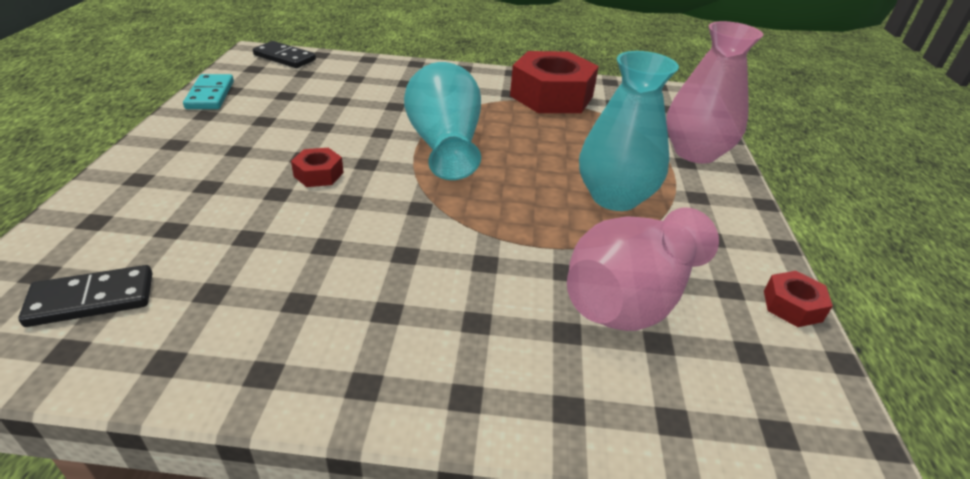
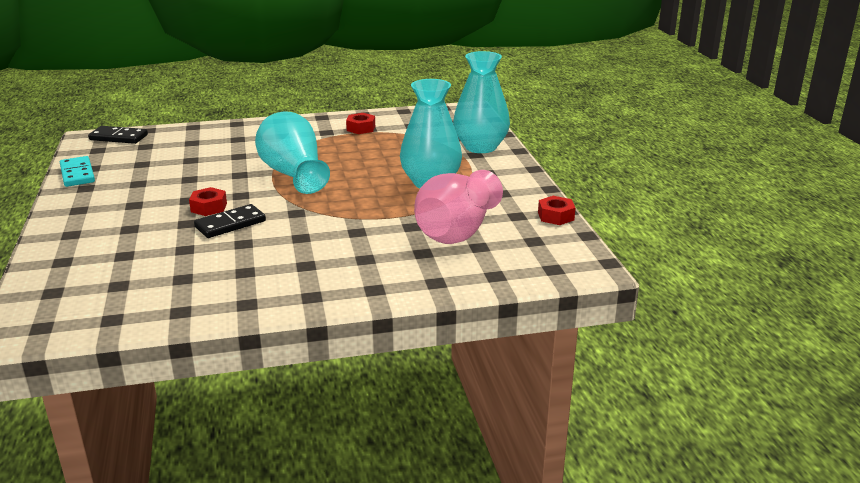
camera: 15 degrees left, 10 degrees down
(92, 299) = (104, 296): black domino -> black domino (230, 224)
(551, 96) = (361, 128): red nut -> red nut, size x0.43
(695, 152) = (480, 147): pink vase -> turquoise vase

